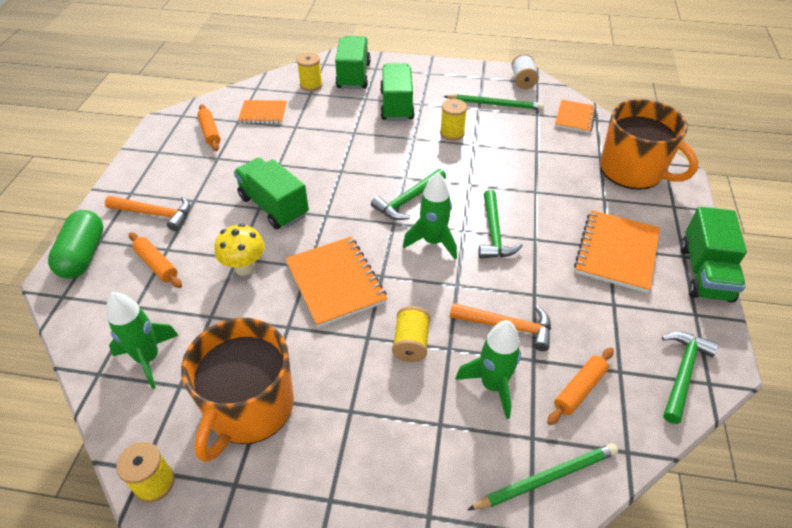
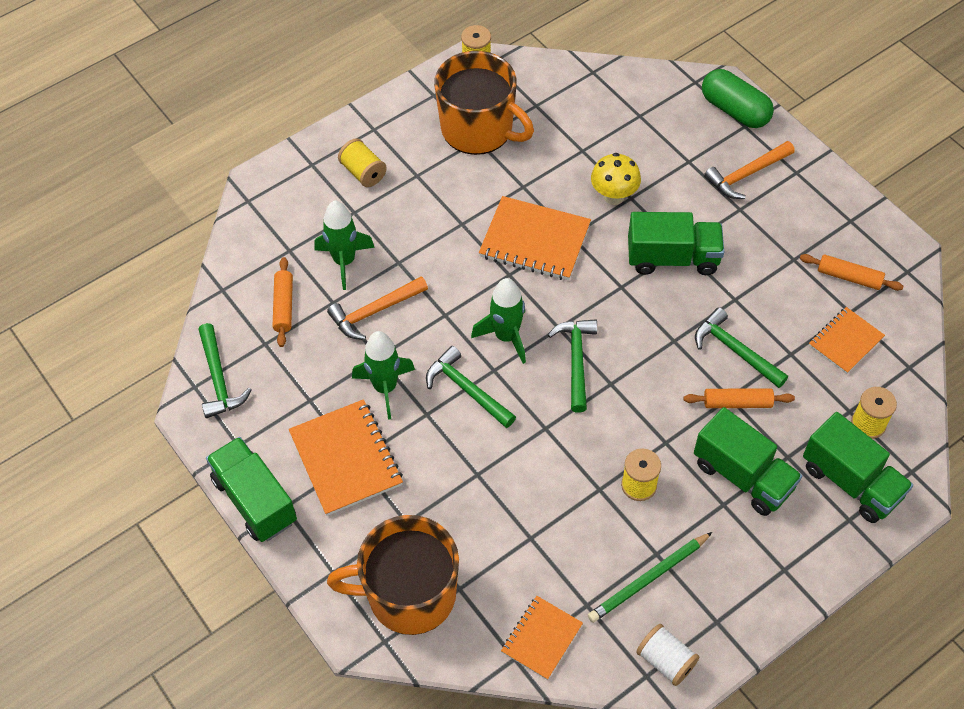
camera: 135 degrees right, 10 degrees up
(148, 358) = (578, 101): green rocket -> green rocket (385, 388)
(156, 264) = (675, 147): orange rolling pin -> orange rolling pin (737, 403)
(249, 407) = (478, 129): orange mug -> orange mug turned 150 degrees clockwise
(318, 145) = (735, 351): none -> green hammer
(411, 343) = (428, 244): yellow spool -> yellow spool (363, 172)
(546, 478) = (262, 234): green pencil -> none
(575, 117) = (541, 638): orange notebook -> orange notebook turned 60 degrees clockwise

